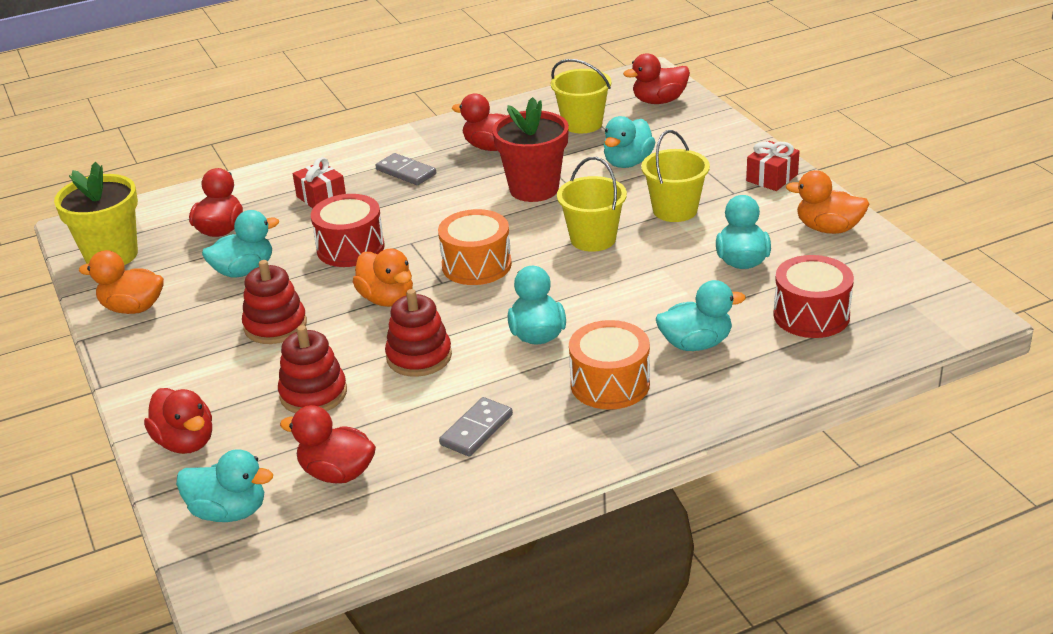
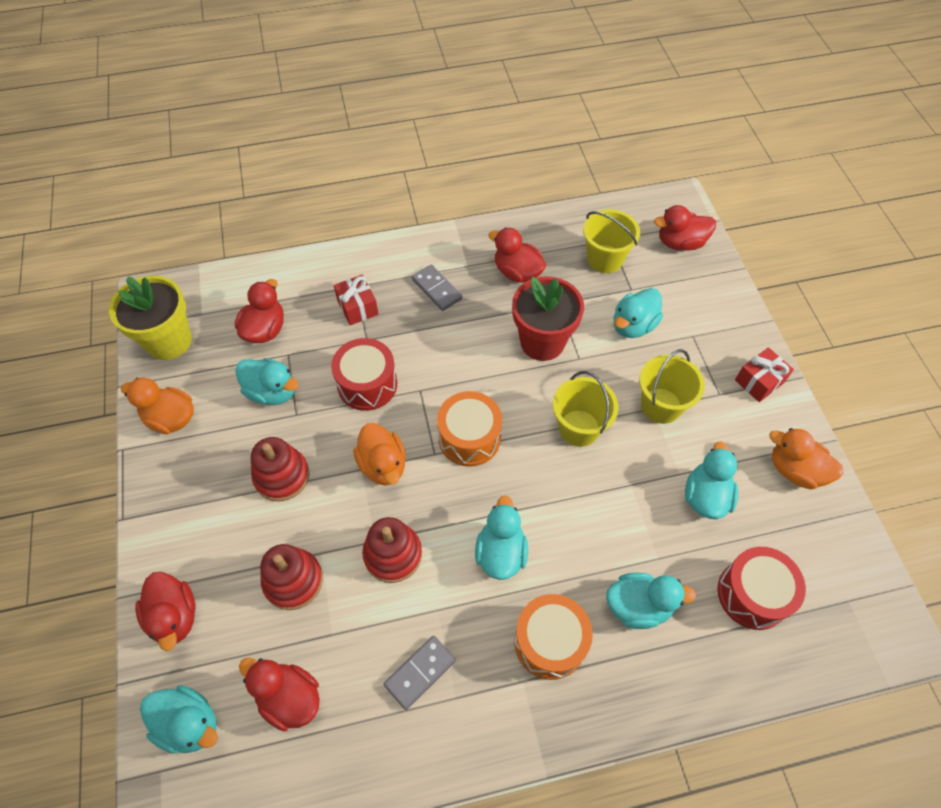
camera: 10 degrees right, 25 degrees up
(244, 271) = (272, 392): turquoise duck -> turquoise duck turned 45 degrees clockwise

